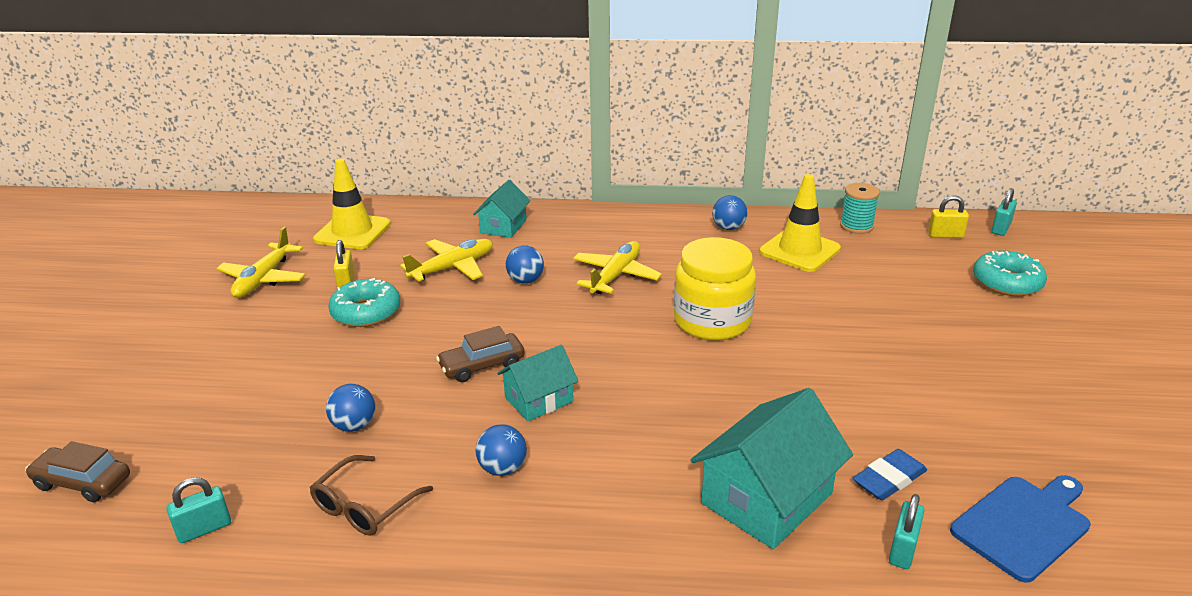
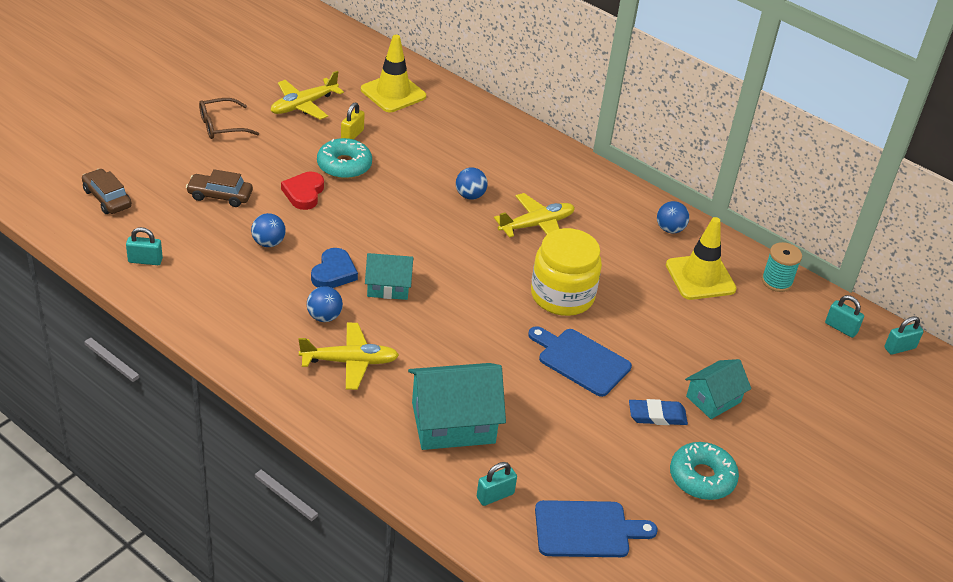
camera: 30 degrees right, 10 degrees up
(346, 357) = (304, 193): none -> red heart
(365, 506) = (232, 295): brown glasses -> brown glasses (221, 126)
(452, 268) = (431, 159): yellow plane -> yellow plane (350, 362)
(464, 417) = (334, 273): none -> blue heart
(482, 365) = (378, 244): brown car -> brown car (220, 196)
(503, 226) = (502, 141): turquoise house -> turquoise house (713, 399)
(801, 367) = (581, 360): none -> blue cutting board
(889, 479) = (541, 457): blue eraser -> blue eraser (657, 415)
(945, 235) = (841, 328): yellow padlock -> turquoise padlock
(1007, 282) = (830, 390): turquoise donut -> turquoise donut (702, 478)

